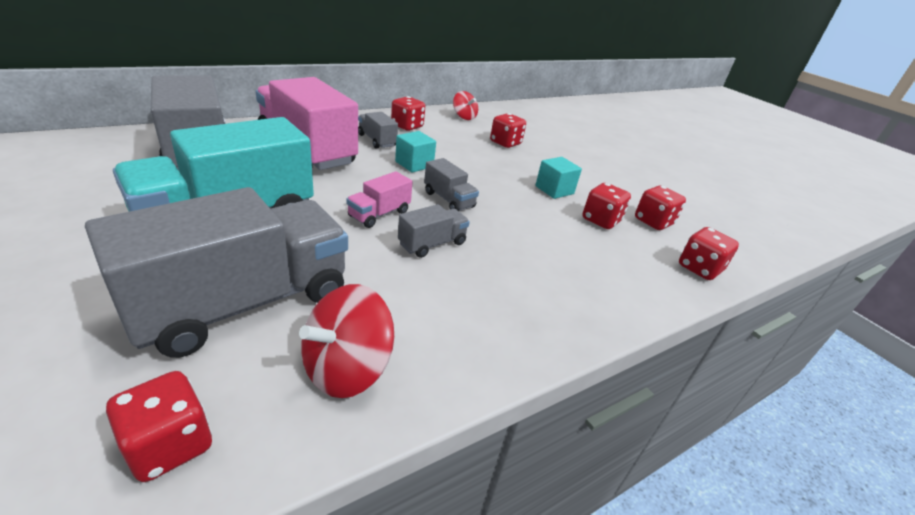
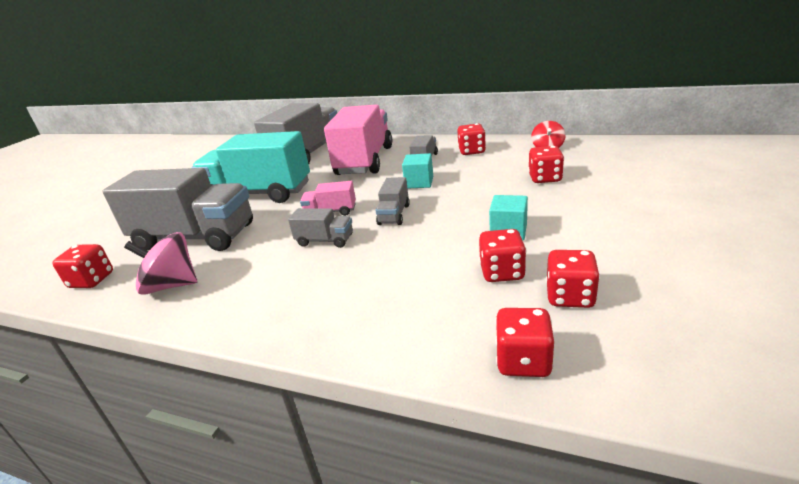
camera: 60 degrees right, 5 degrees down
(347, 368) = (172, 285): red spinning top -> pink spinning top

